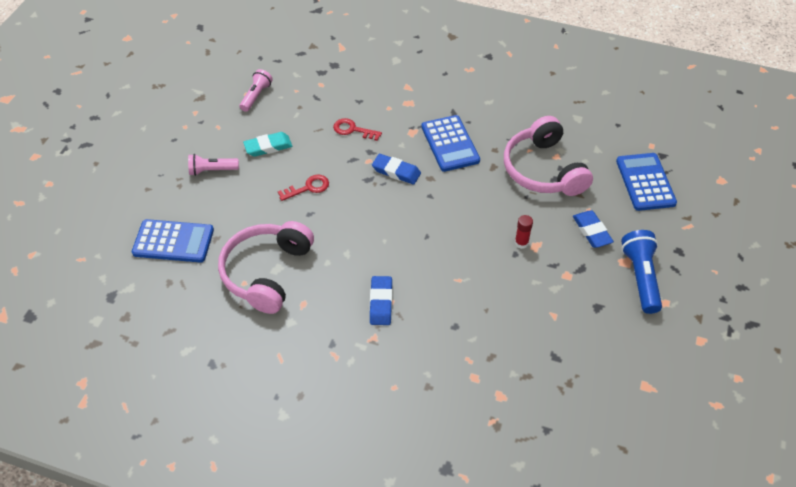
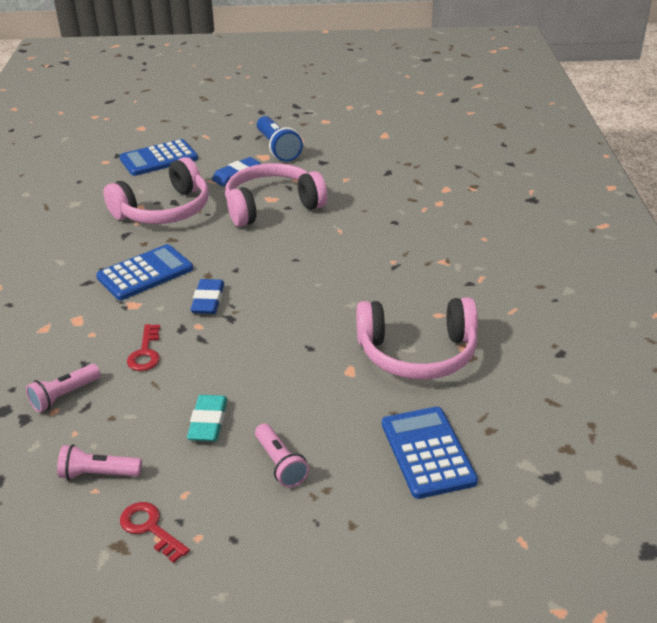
camera: 110 degrees left, 15 degrees down
(268, 147) = (208, 422): turquoise eraser -> turquoise eraser turned 45 degrees clockwise
(308, 188) = (268, 361): red key -> red key (150, 528)
(332, 89) = (64, 396): none -> pink flashlight
(381, 303) = (399, 266): blue eraser -> none
(521, 243) = (272, 206): red glue stick -> pink headphones
(640, 277) = (277, 148): blue flashlight -> blue flashlight turned 90 degrees counterclockwise

